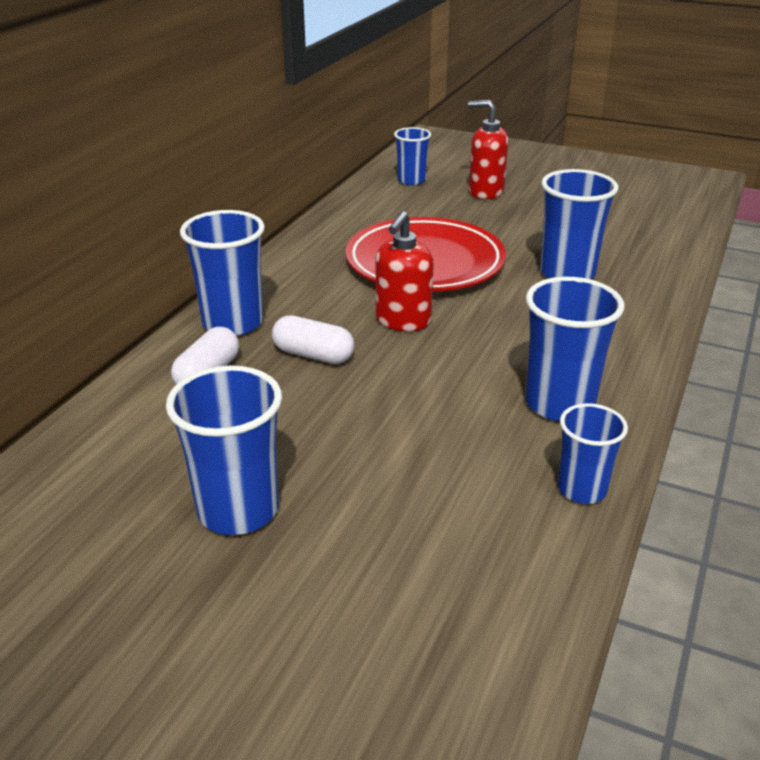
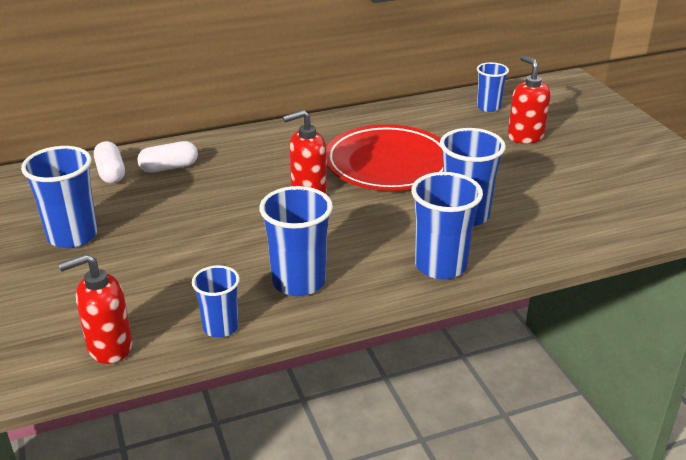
camera: 45 degrees right, 0 degrees up
(232, 323) = (225, 147): blue cup -> blue cup (440, 266)
(313, 355) = (230, 184): white capsule -> white capsule (111, 173)
(525, 589) = (109, 347): none -> red soap dispenser

